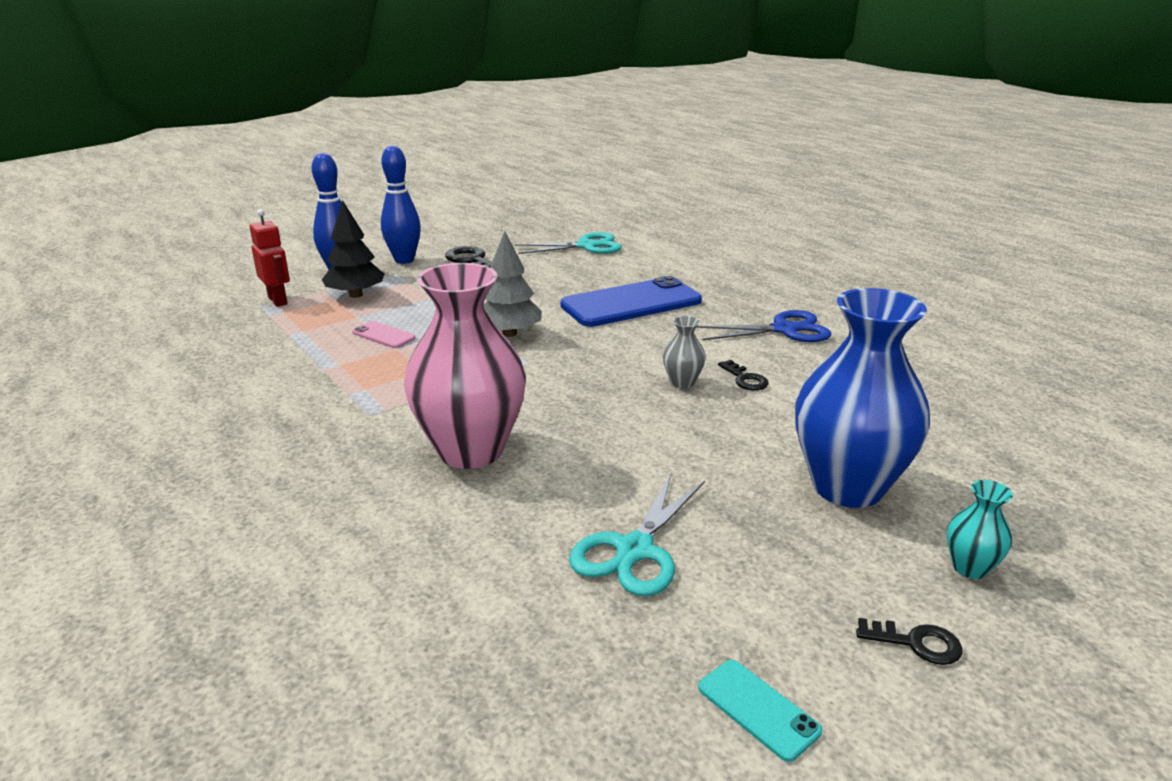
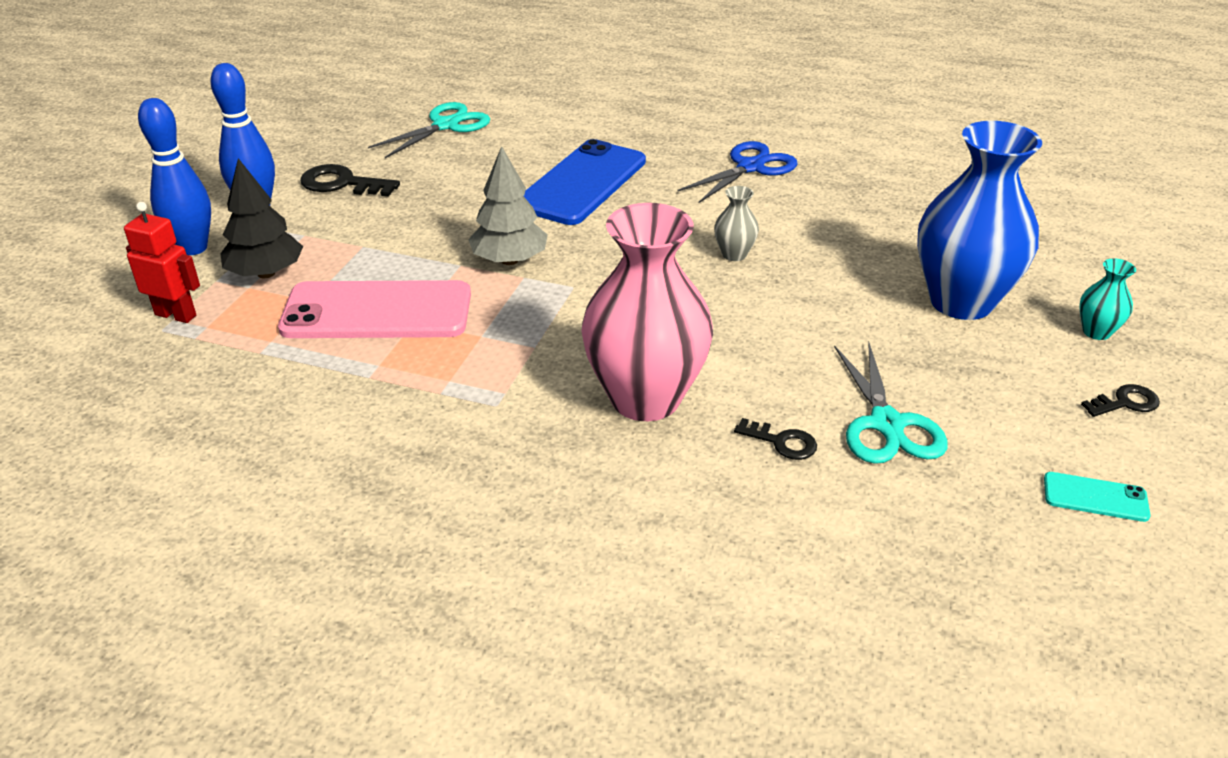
camera: 35 degrees left, 10 degrees up
(383, 335) = (377, 311): pink phone -> pink phone, size x2.30
(745, 379) = (779, 231): black key -> black key (782, 442)

